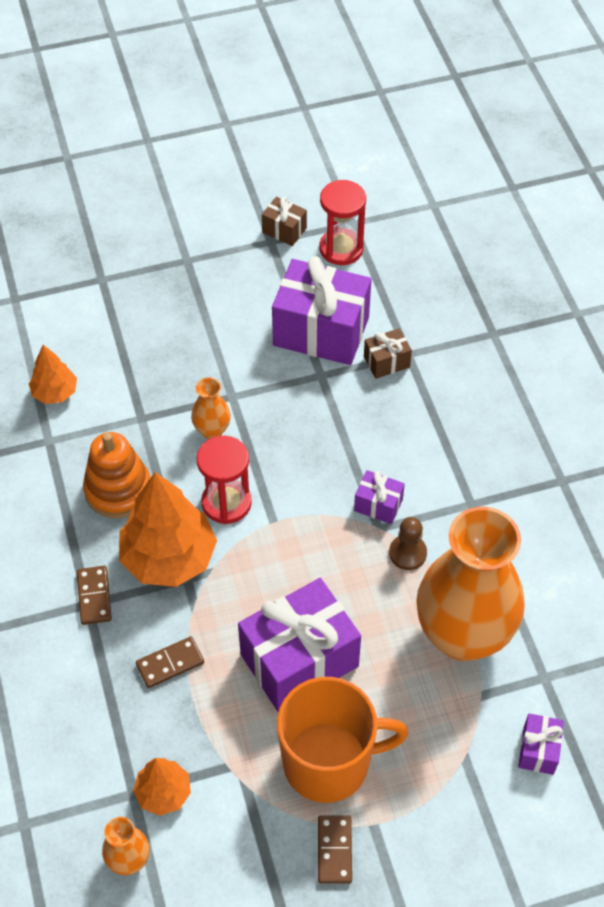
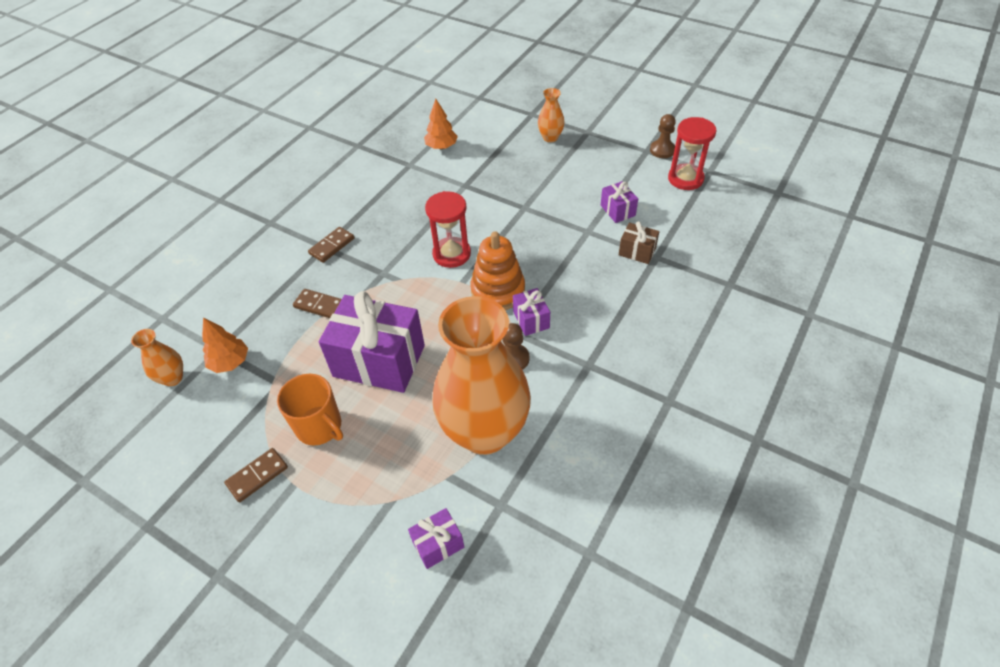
camera: 50 degrees right, 5 degrees down
(118, 490) = (409, 208): orange stacking toy -> orange stacking toy (498, 291)
(168, 557) = (388, 257): orange tree -> none
(212, 430) = (492, 215): orange vase -> orange vase (550, 137)
(284, 230) = (662, 150): brown gift -> brown pawn
(321, 331) = (617, 210): purple gift -> purple gift, size x0.46
(328, 762) = (320, 427): orange mug -> orange mug, size x0.65

